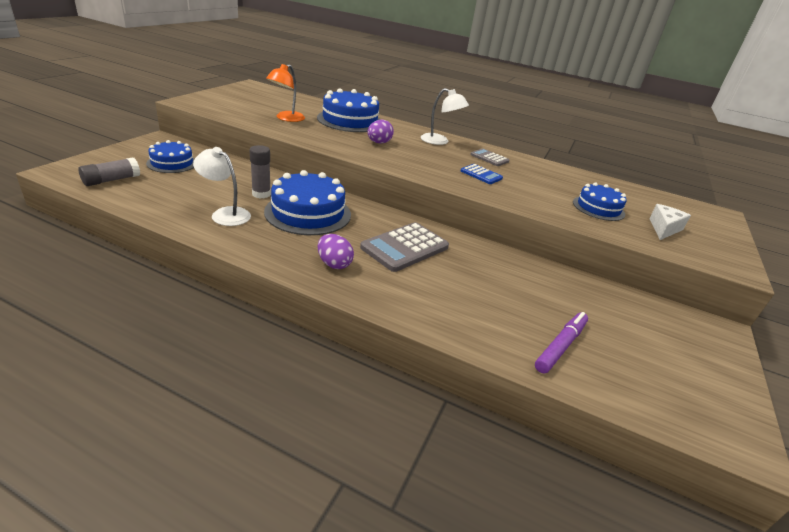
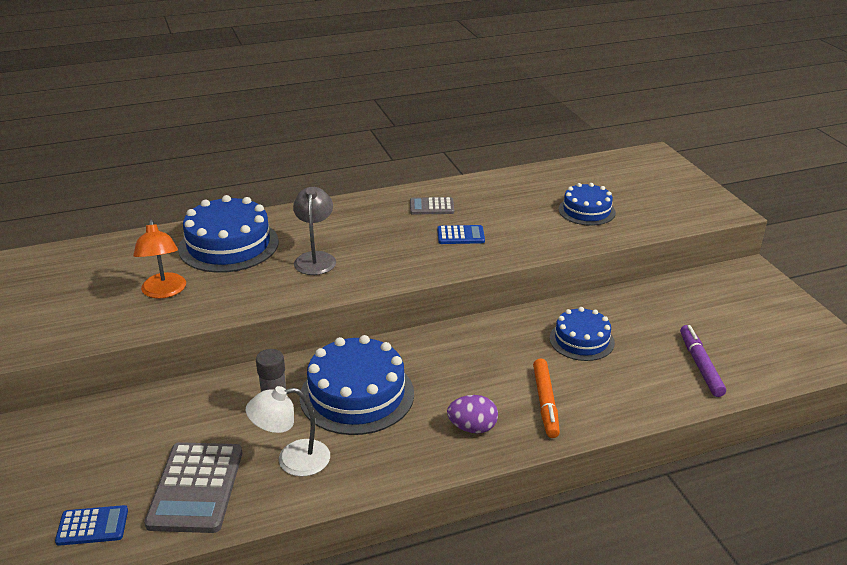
camera: 40 degrees left, 0 degrees up
(111, 180) = (92, 526): grey glue stick -> blue calculator
(172, 163) = (103, 450): blue cake -> blue cake (581, 340)
(379, 143) = (315, 258): purple egg -> grey lamp
(401, 284) = (545, 403): none -> orange marker
(405, 247) = (489, 364): grey calculator -> grey calculator (196, 488)
(440, 141) = (359, 214): white lamp -> none
(664, 228) = (648, 201): white cheese -> none

